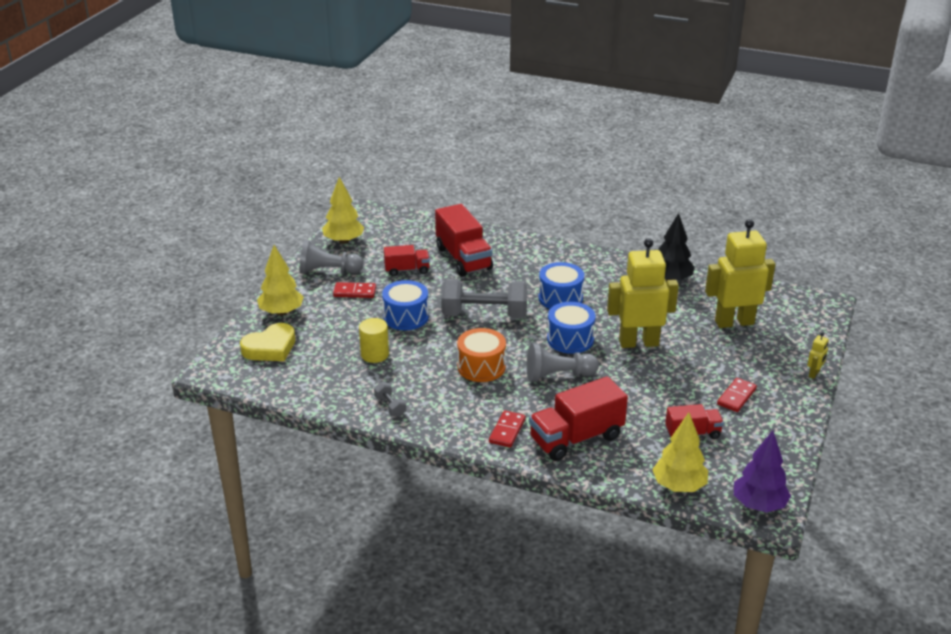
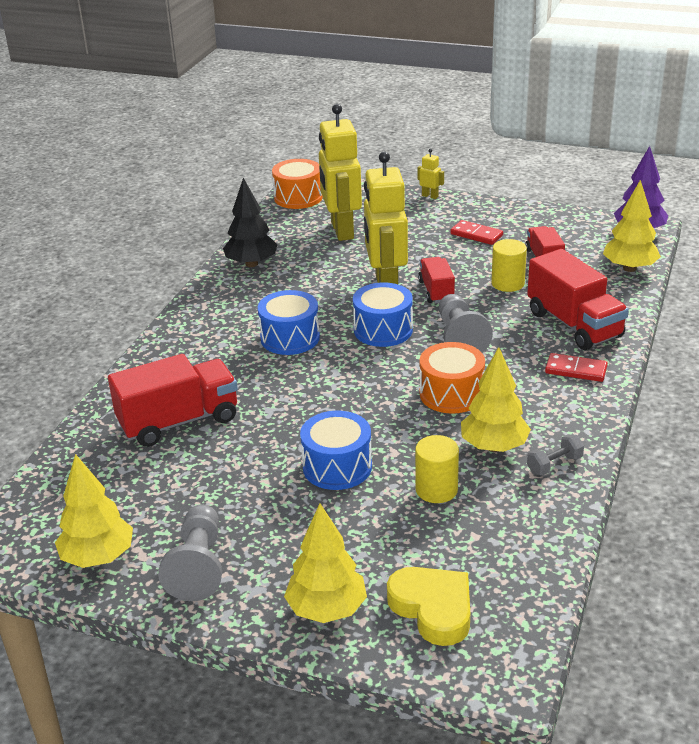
camera: 90 degrees left, 0 degrees up
(354, 292) = (266, 527): red domino -> none
(407, 270) = (205, 475): red truck -> red truck (436, 291)
(415, 381) = (494, 447): none -> yellow tree
(484, 315) = (331, 396): grey dumbbell -> none
(645, 407) = (507, 283): none -> yellow cylinder
(795, 300) = (298, 197): none -> orange drum

